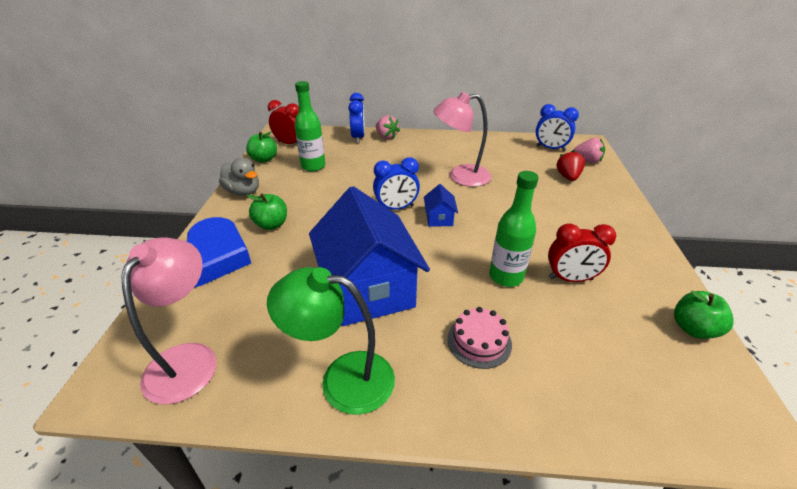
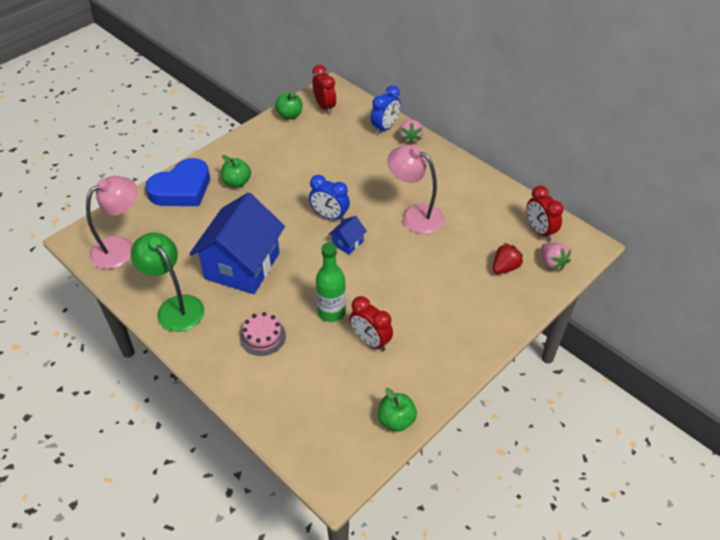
camera: 40 degrees right, 10 degrees up
(243, 192) = (247, 142): grey duck -> none
(313, 166) = (317, 142): green bottle -> none
(550, 148) = (539, 231): blue clock -> red clock

